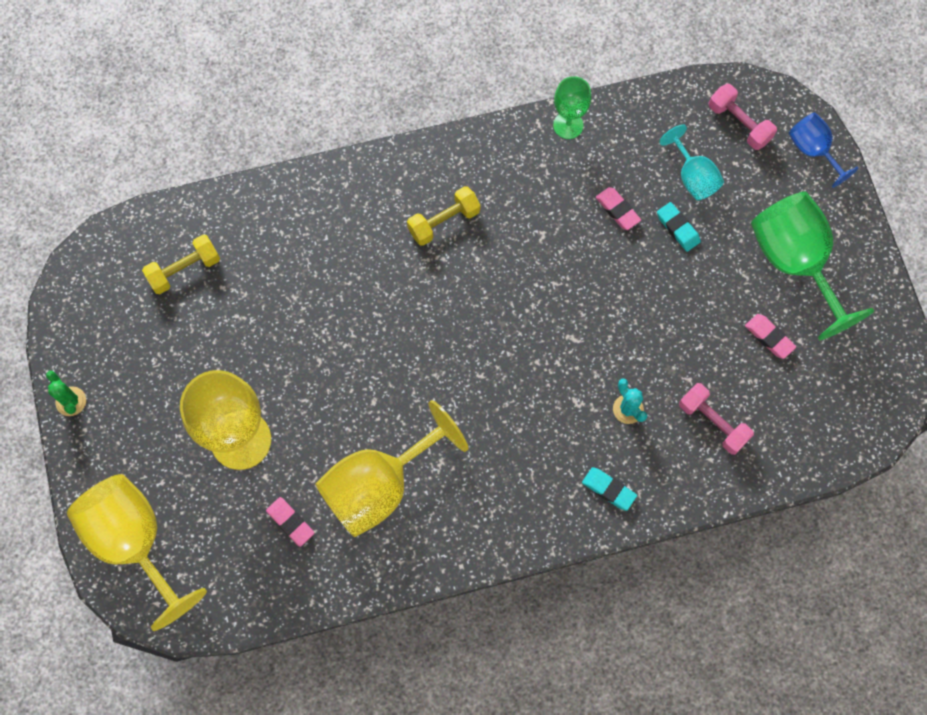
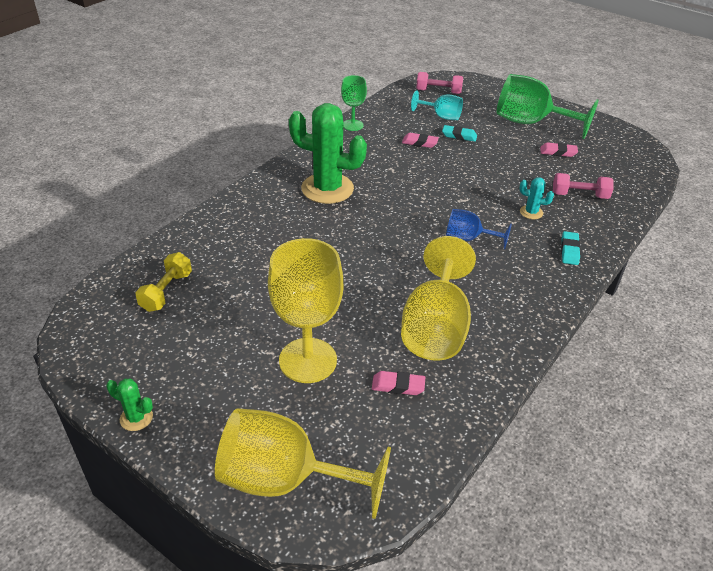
camera: 40 degrees left, 30 degrees down
(444, 222) = (327, 189): yellow dumbbell -> green cactus
(608, 489) = (569, 250): turquoise eraser -> turquoise eraser turned 75 degrees counterclockwise
(813, 150) = (484, 86): blue goblet -> blue goblet (468, 238)

